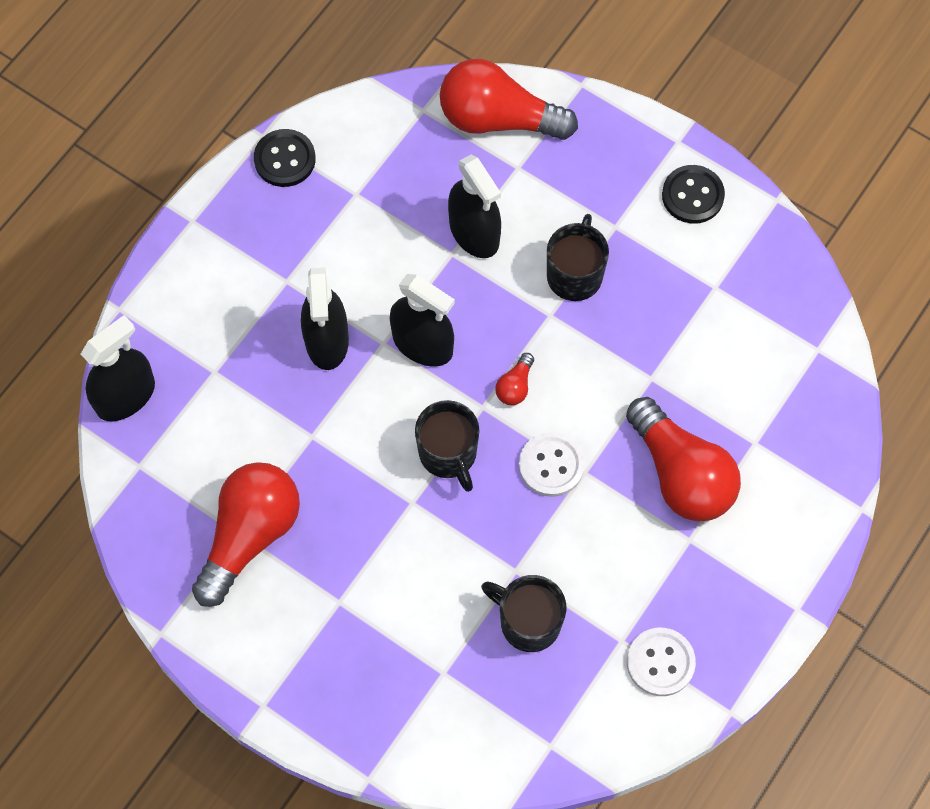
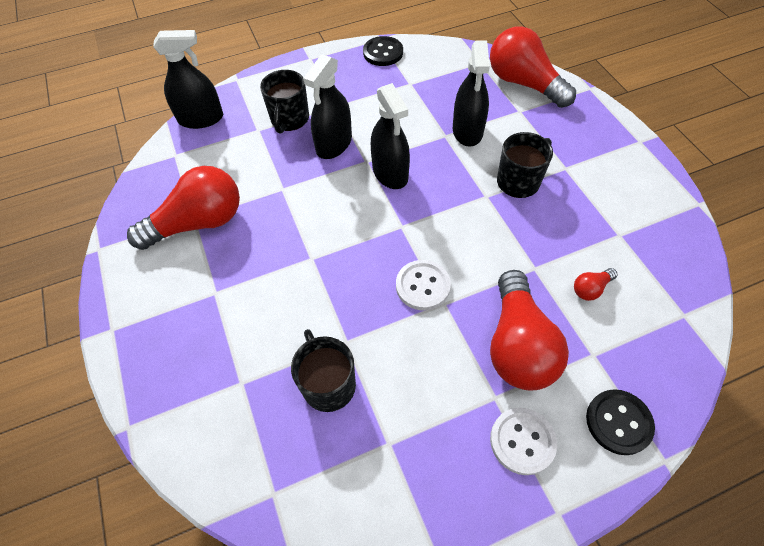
camera: 35 degrees right, 10 degrees down
(448, 454) = (358, 242): black mug -> black mug (289, 119)
(515, 386) = (432, 225): red light bulb -> red light bulb (591, 289)
(660, 662) = (408, 483): white button -> white button (522, 441)
(692, 195) = (633, 174): black button -> black button (618, 422)

